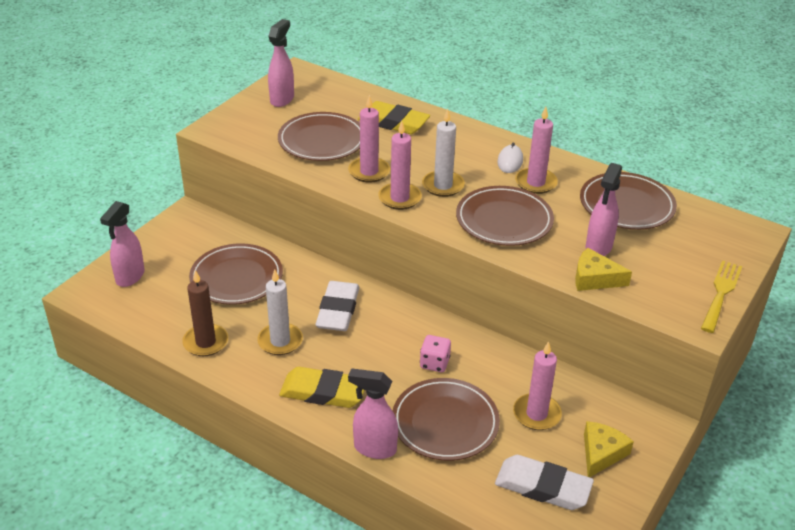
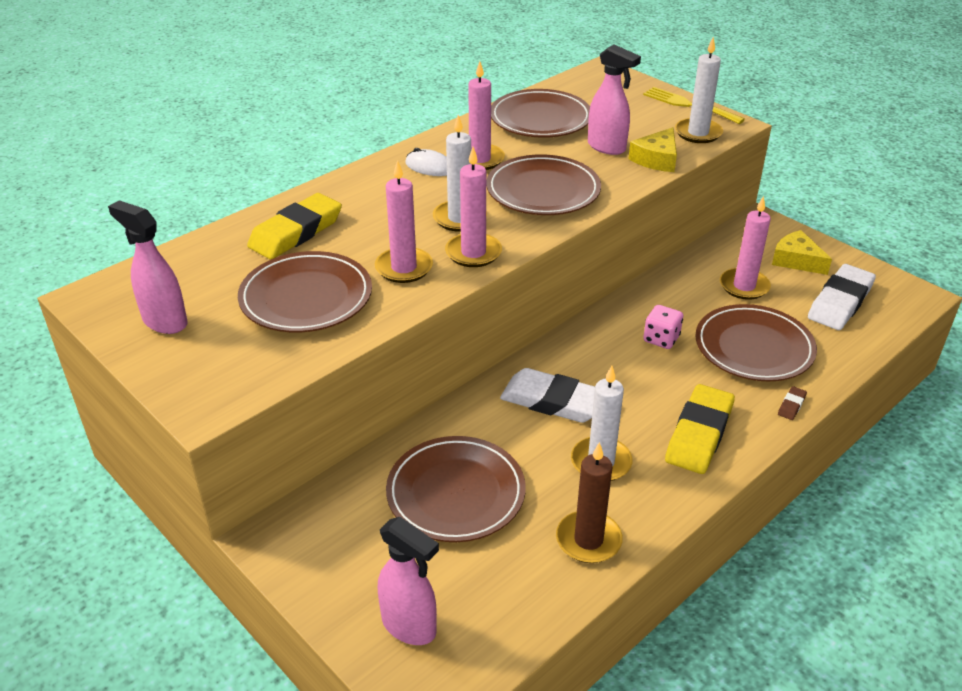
camera: 75 degrees left, 0 degrees up
(374, 448) = (791, 405): pink spray bottle -> brown eraser
(664, 302) = (698, 133): none -> white candle

